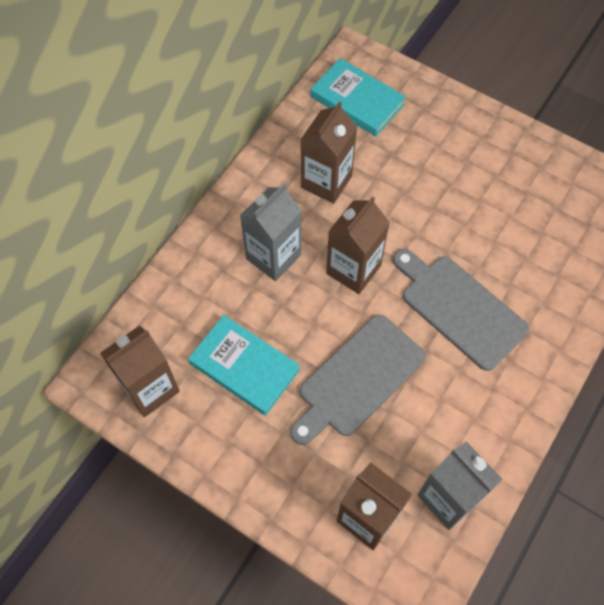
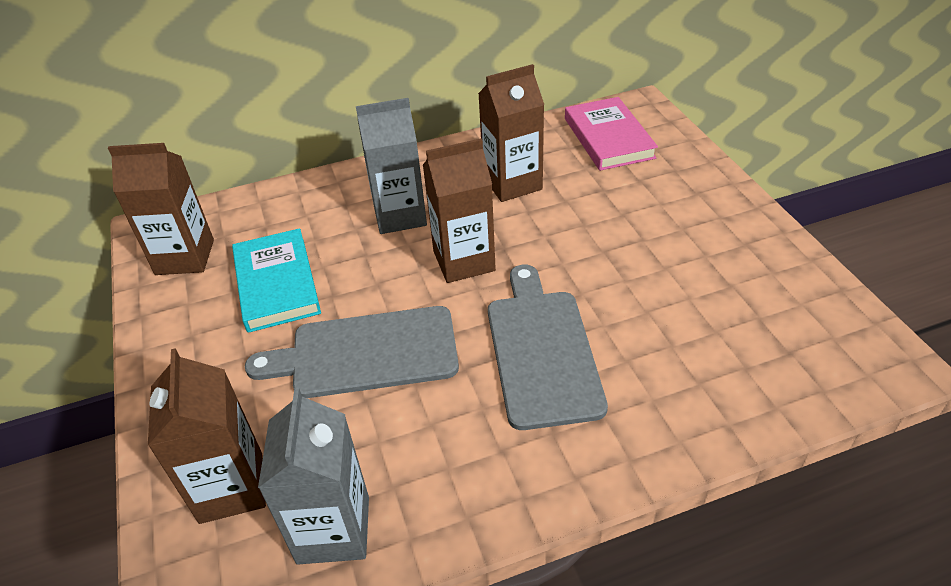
camera: 40 degrees right, 20 degrees down
(357, 100) = (608, 138): turquoise book -> pink book

